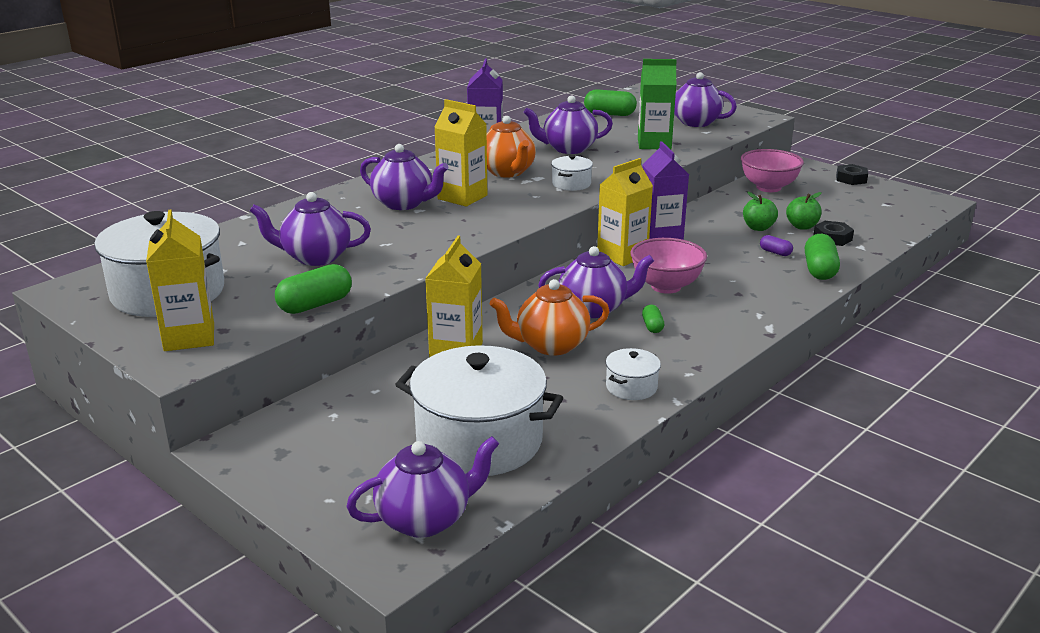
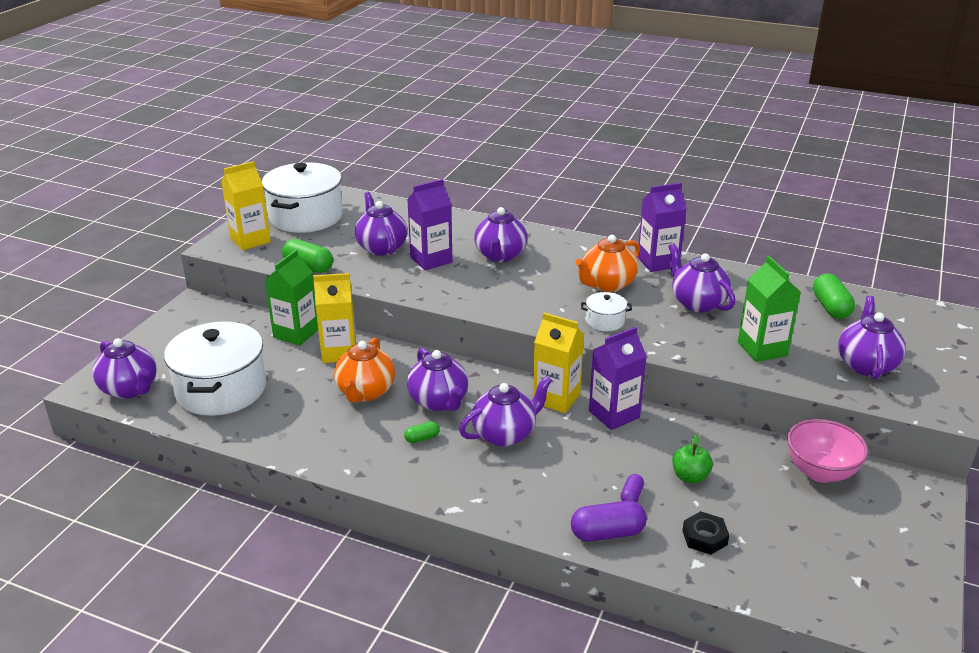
camera: 70 degrees right, 5 degrees up
(376, 236) = (431, 260): none -> purple carton
(388, 374) = (296, 333): none -> green carton
(462, 197) = (532, 276): yellow carton -> none
(550, 345) = (365, 392): orange teapot -> orange teapot turned 135 degrees counterclockwise
(631, 387) = (314, 443): white pot -> none
(666, 286) = (505, 434): pink bowl -> purple teapot
(802, 226) = (720, 510): green apple -> none
(819, 270) = (607, 533): green capsule -> purple capsule
(851, 179) = (922, 542): black nut -> none

